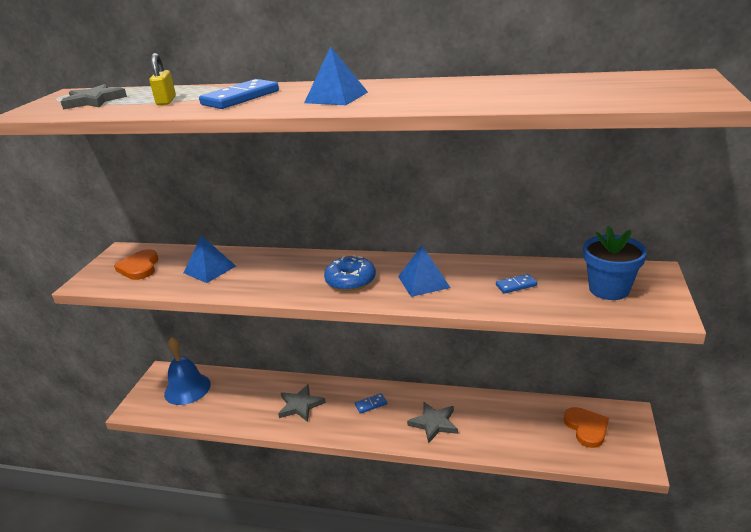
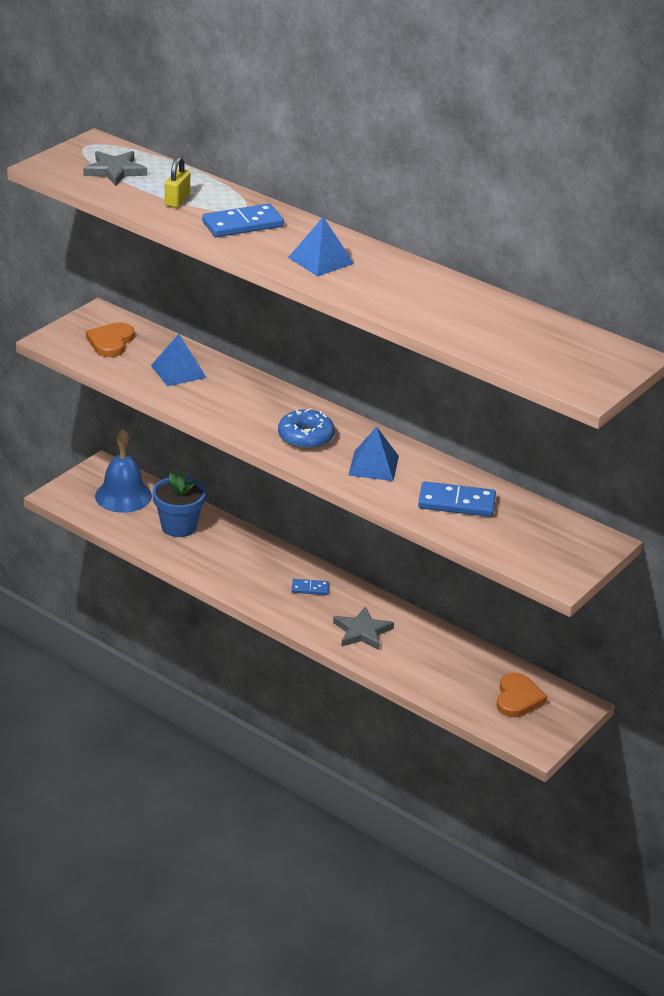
camera: 20 degrees right, 5 degrees up
(300, 405) = (234, 560): grey star -> none
(516, 285) = (456, 503): blue domino -> blue domino, size x1.84
(609, 289) = (538, 540): blue flower pot -> blue flower pot (179, 526)

